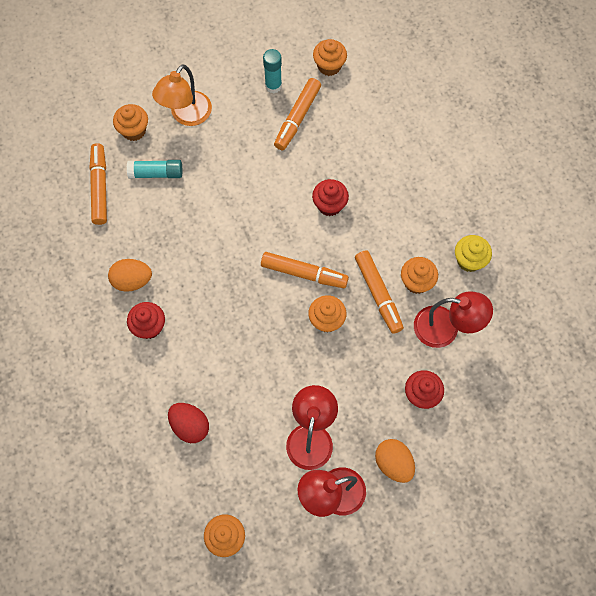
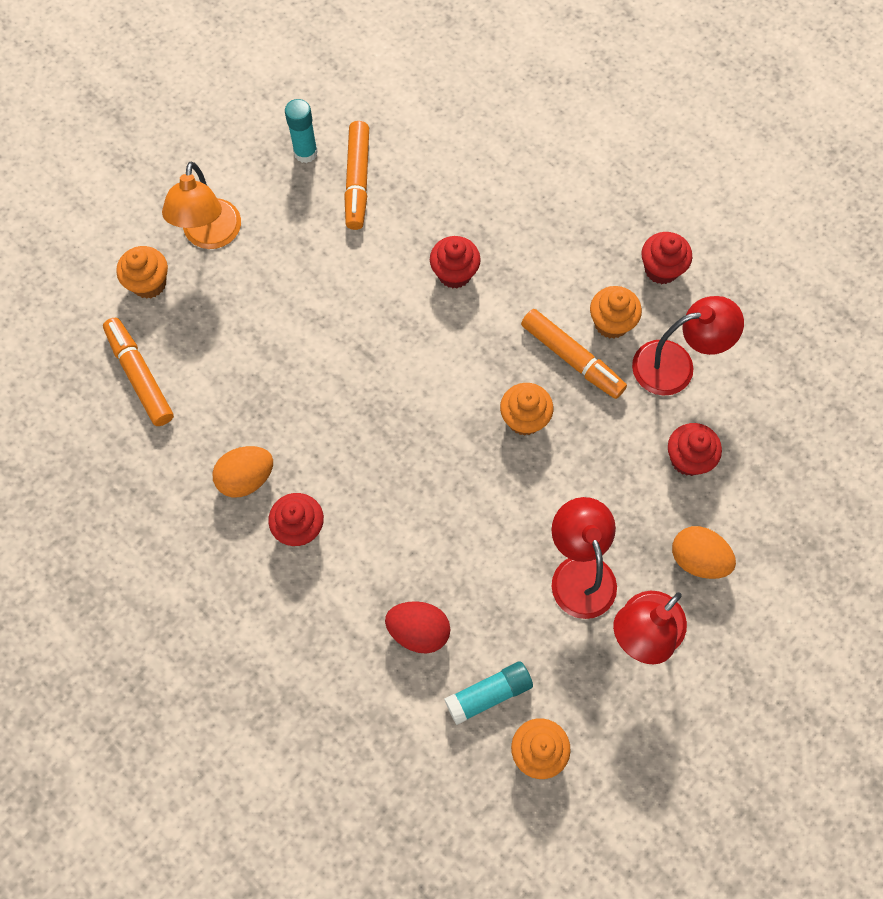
camera: 25 degrees left, 0 degrees up
(156, 173) = (207, 326): turquoise glue stick -> turquoise glue stick (488, 694)
(304, 273) = (466, 372): orange marker -> none
(329, 66) = (365, 100): orange cupcake -> none
(469, 260) = (661, 269): yellow cupcake -> red cupcake

